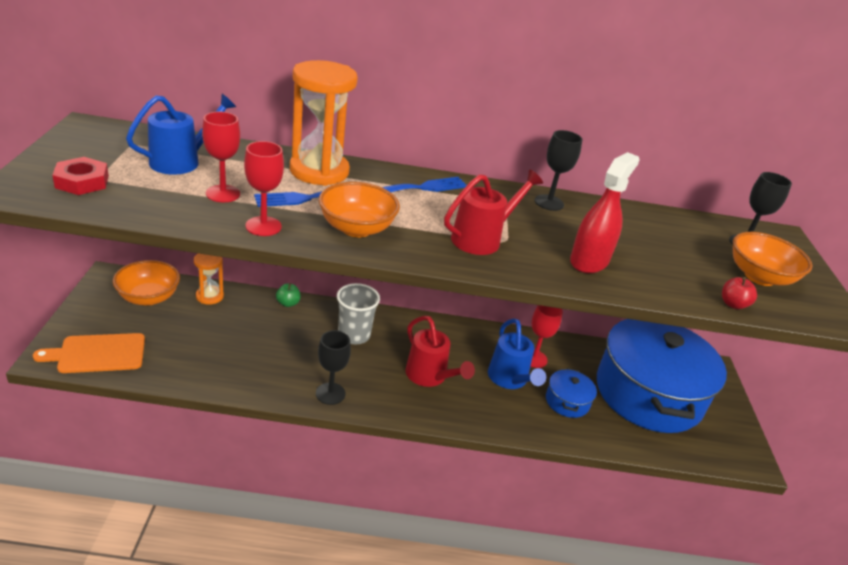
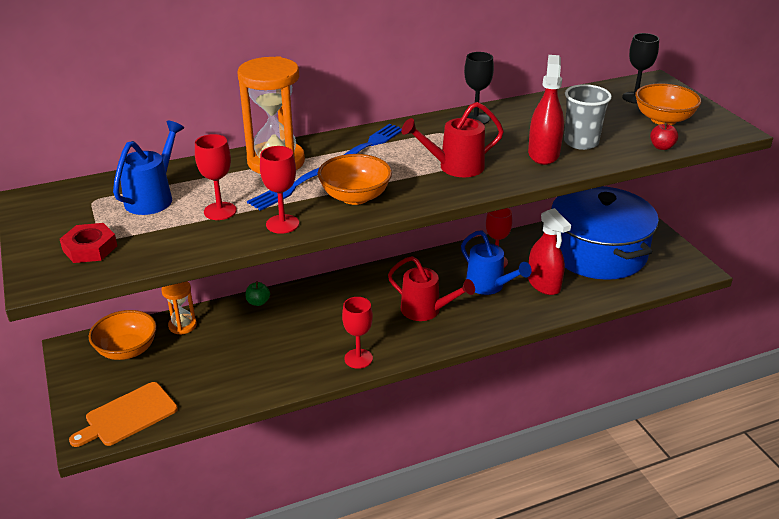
camera: 20 degrees left, 0 degrees up
(330, 393) = (358, 358): black goblet -> red goblet
(354, 335) = (337, 304): grey cup -> grey cup (581, 142)
(482, 238) = (454, 167): red watering can -> red watering can turned 135 degrees counterclockwise
(567, 401) = (544, 284): blue pot -> red spray bottle

